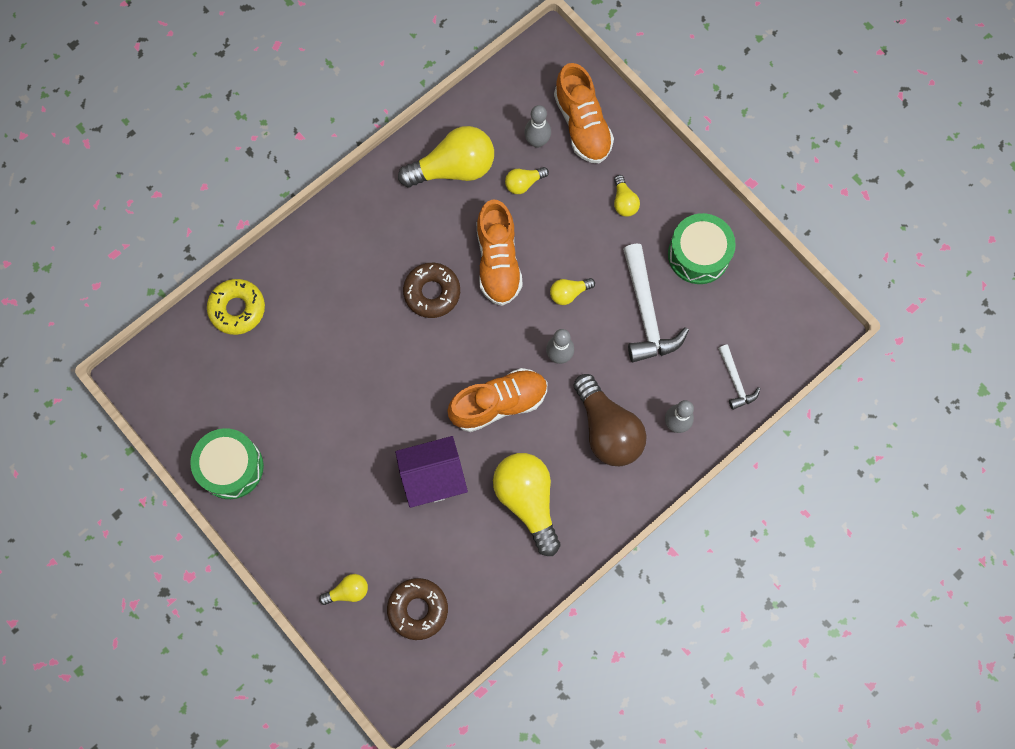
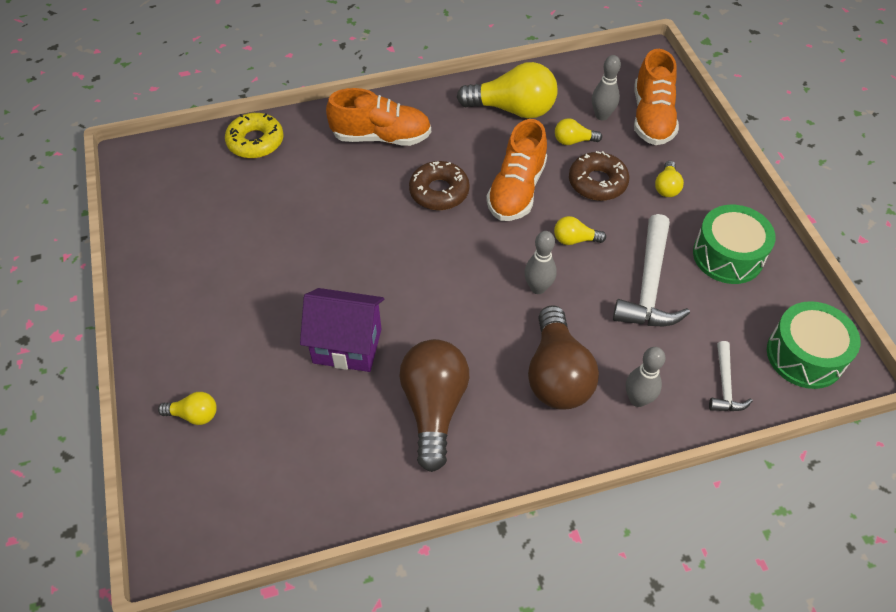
camera: 25 degrees right, 20 degrees down
(231, 467) = (162, 258): green drum -> green drum (805, 355)
(418, 609) = (254, 465): brown donut -> brown donut (597, 182)
(499, 403) = (453, 306): orange shoe -> orange shoe (381, 137)
(527, 500) = (434, 407): yellow light bulb -> brown light bulb

